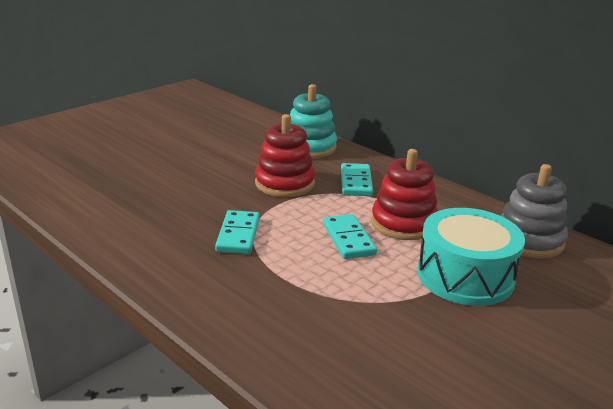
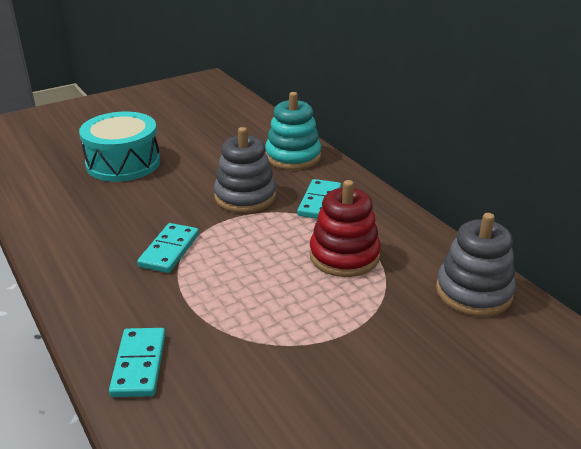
camera: 15 degrees right, 5 degrees up
(284, 183) = (245, 197): red stacking toy -> grey stacking toy
(348, 239) = (276, 268): turquoise domino -> turquoise domino (139, 364)
(465, 276) = (377, 326): turquoise drum -> turquoise drum (123, 163)

